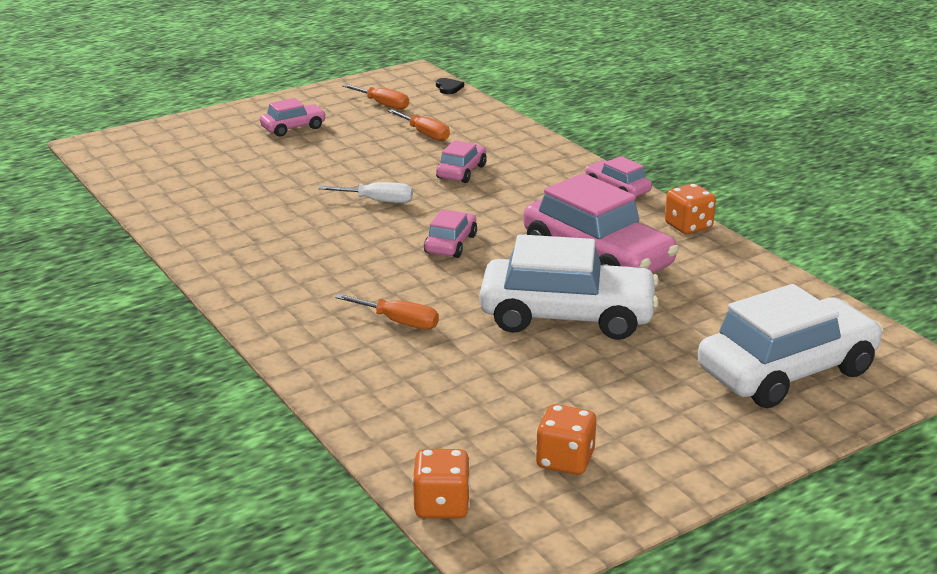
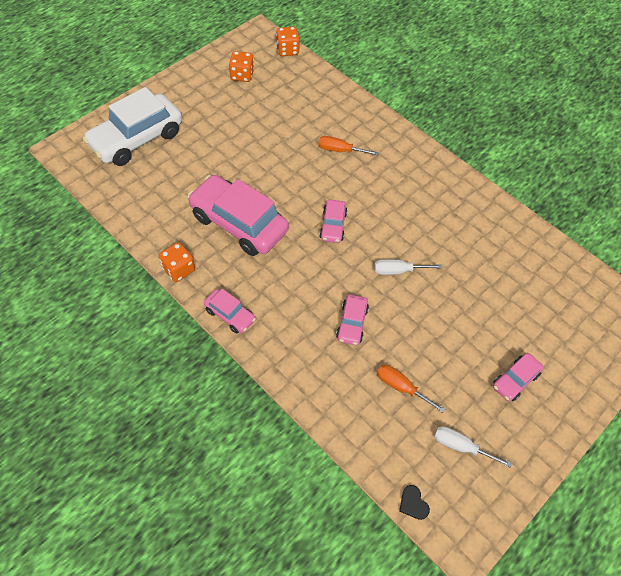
camera: 165 degrees right, 30 degrees up
(383, 104) = (460, 446): orange screwdriver -> white screwdriver
(567, 316) = (251, 166): white car -> none

